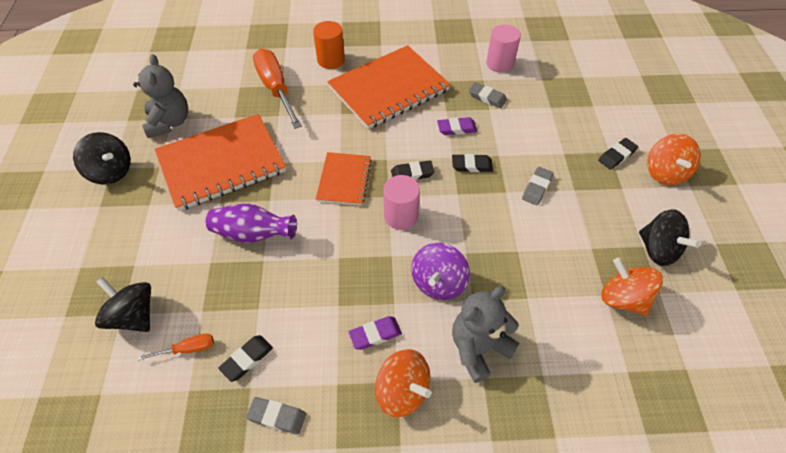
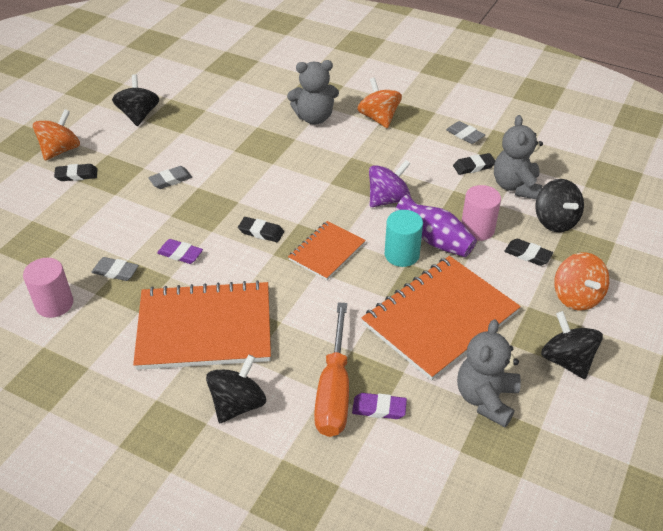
camera: 150 degrees left, 10 degrees down
(187, 349) = (515, 186): orange screwdriver -> grey teddy bear
(221, 163) = (440, 318): orange notebook -> orange notebook turned 45 degrees counterclockwise
(278, 205) = (402, 254): none -> turquoise cylinder
(331, 60) = (238, 404): orange cylinder -> black spinning top
(375, 334) = (376, 147): purple eraser -> purple eraser (379, 408)
(401, 216) = (300, 204): pink cylinder -> pink cylinder (477, 229)
(438, 282) = (309, 155): purple spinning top -> purple spinning top (388, 199)
(472, 165) = (203, 217): black eraser -> black eraser (528, 254)
(487, 97) = (115, 271): grey eraser -> grey eraser turned 45 degrees counterclockwise
(623, 298) = (197, 104): orange spinning top -> orange spinning top (576, 297)

